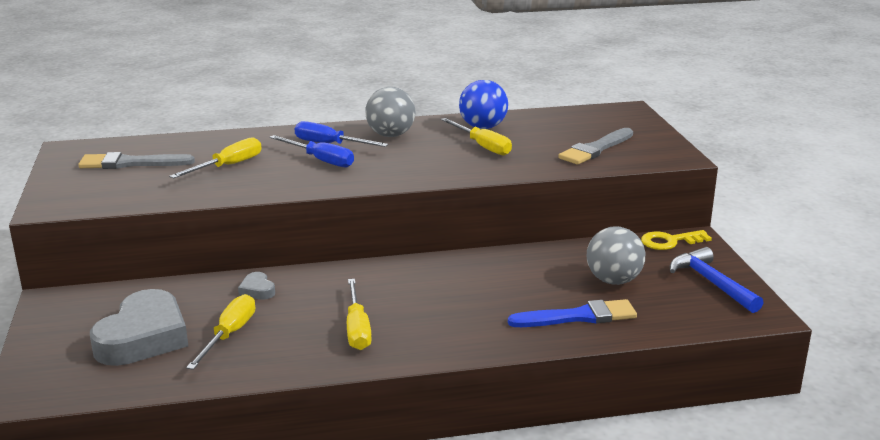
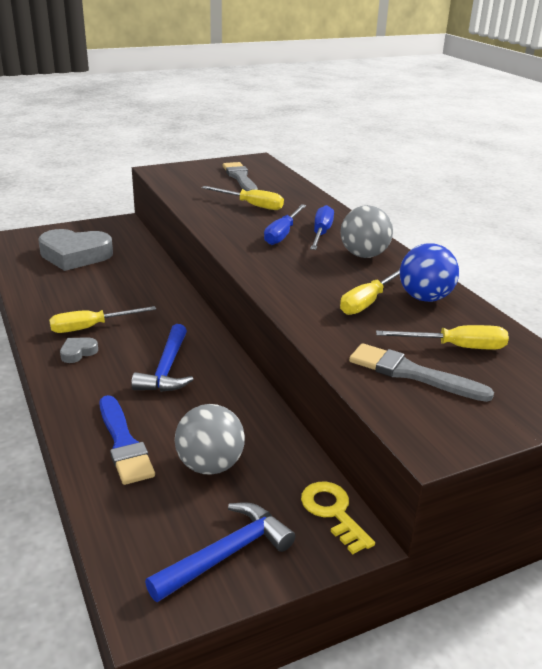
camera: 75 degrees right, 5 degrees up
(229, 335) = (79, 281): yellow screwdriver -> yellow screwdriver (456, 347)
(257, 290) = (146, 280): grey heart -> grey heart (78, 352)
(462, 290) = (167, 369): none -> blue hammer

